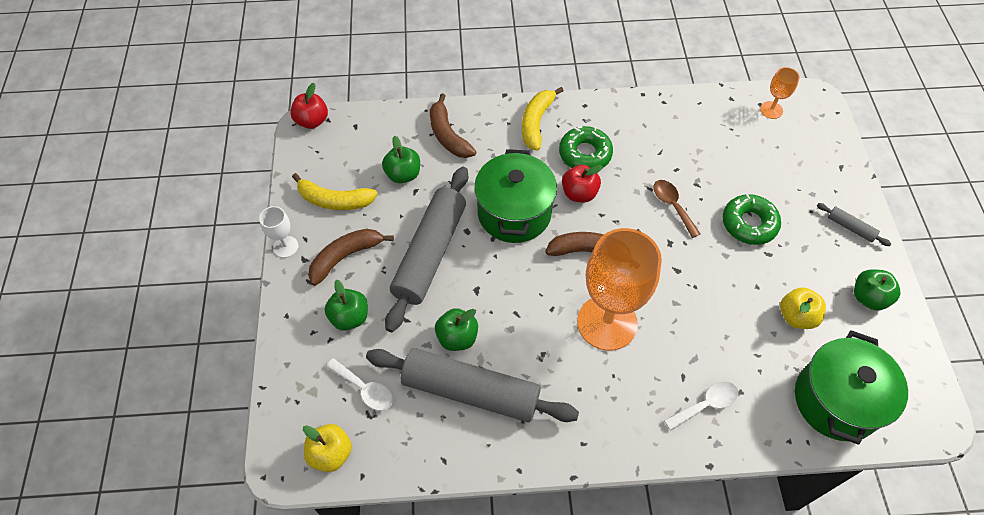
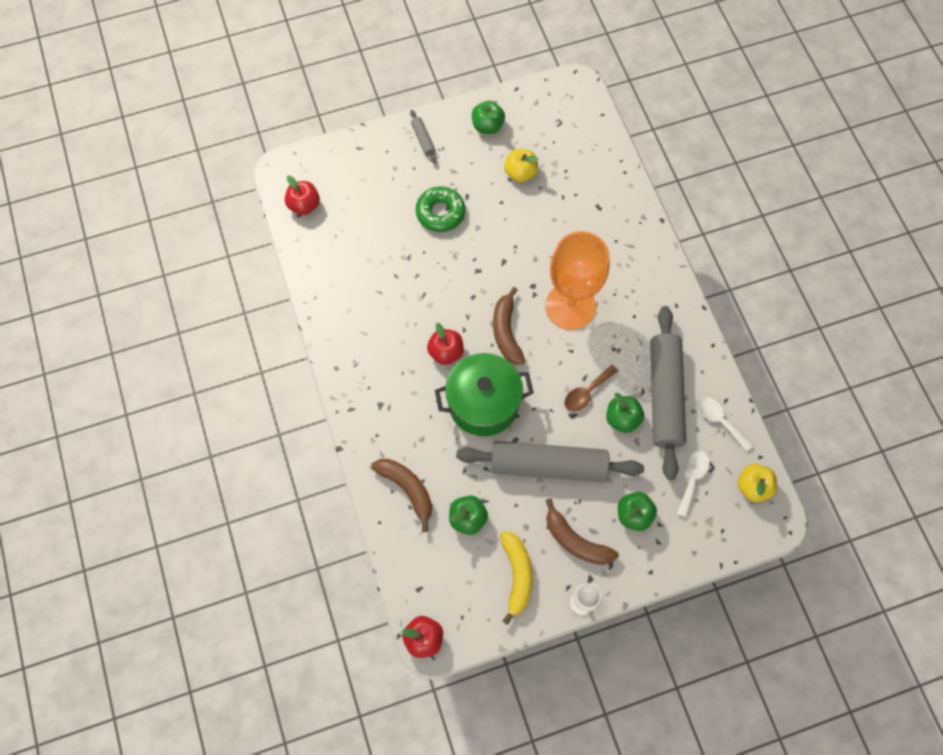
camera: 105 degrees left, 10 degrees up
(448, 135) = (407, 489): brown banana -> brown banana turned 90 degrees counterclockwise
(536, 123) = (370, 408): yellow banana -> none
(585, 154) = (398, 356): green donut -> none
(672, 206) = (438, 273): brown spoon -> brown spoon (586, 392)
(706, 404) = (616, 227): white spoon -> white spoon (719, 421)
(771, 110) = (304, 205): orange goblet -> red apple
(836, 401) = (583, 144): green pot -> none
(850, 228) = (423, 139): grey rolling pin -> grey rolling pin turned 45 degrees counterclockwise

